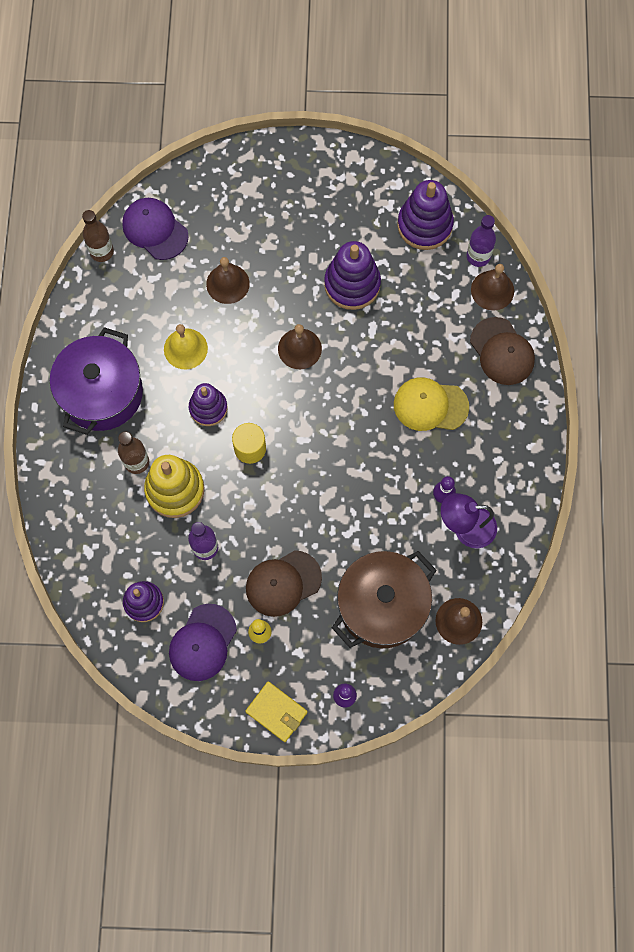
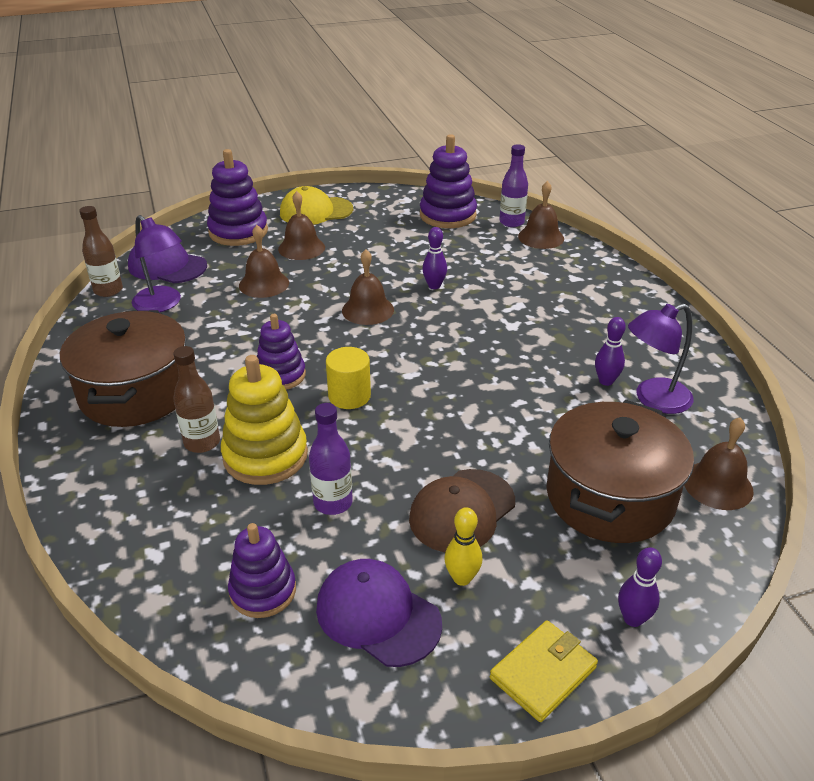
camera: 20 degrees left, 35 degrees down
(102, 393) = (135, 393): purple pot -> brown pot
(141, 286) = (162, 304): none -> purple lamp
(185, 348) = (233, 336): yellow bell -> none
(202, 642) = (378, 615): purple cap -> purple cap turned 120 degrees clockwise
(274, 238) = (301, 248): none -> brown bell
(276, 712) = (543, 673): yellow wallet -> yellow wallet turned 60 degrees counterclockwise
(352, 284) = (399, 259): purple stacking toy -> purple stacking toy (238, 232)
(366, 333) = (434, 286): none -> purple bowling pin
(430, 405) = (538, 318): yellow cap -> yellow cap (316, 211)
(502, 351) = (581, 269): brown cap -> none

